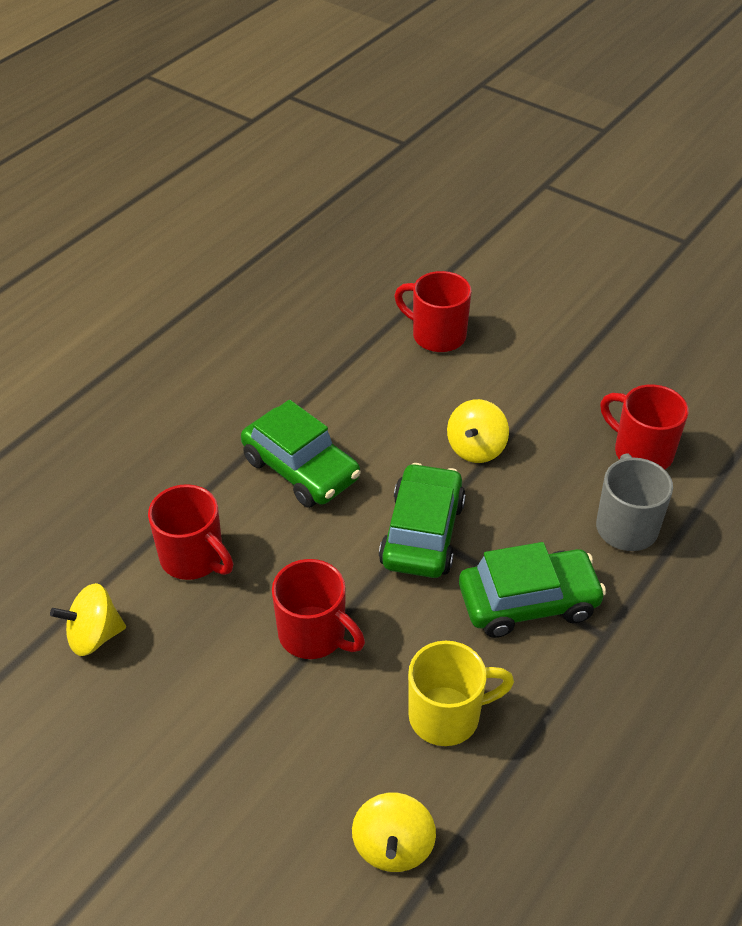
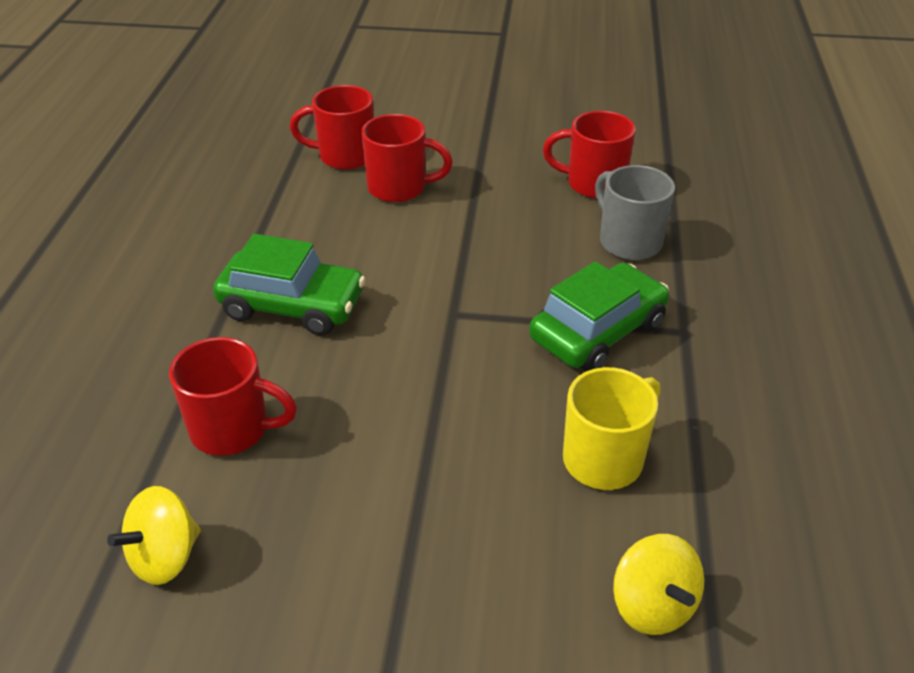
camera: 30 degrees left, 5 degrees down
(314, 635) = (418, 445): red mug -> red mug (399, 188)
(422, 533) = (456, 314): green car -> none
(476, 448) = (450, 229): yellow spinning top -> none

